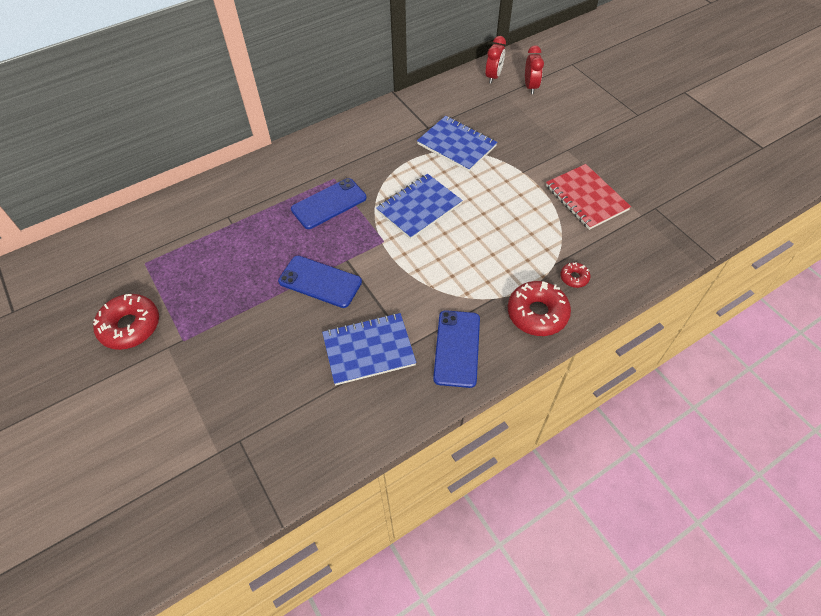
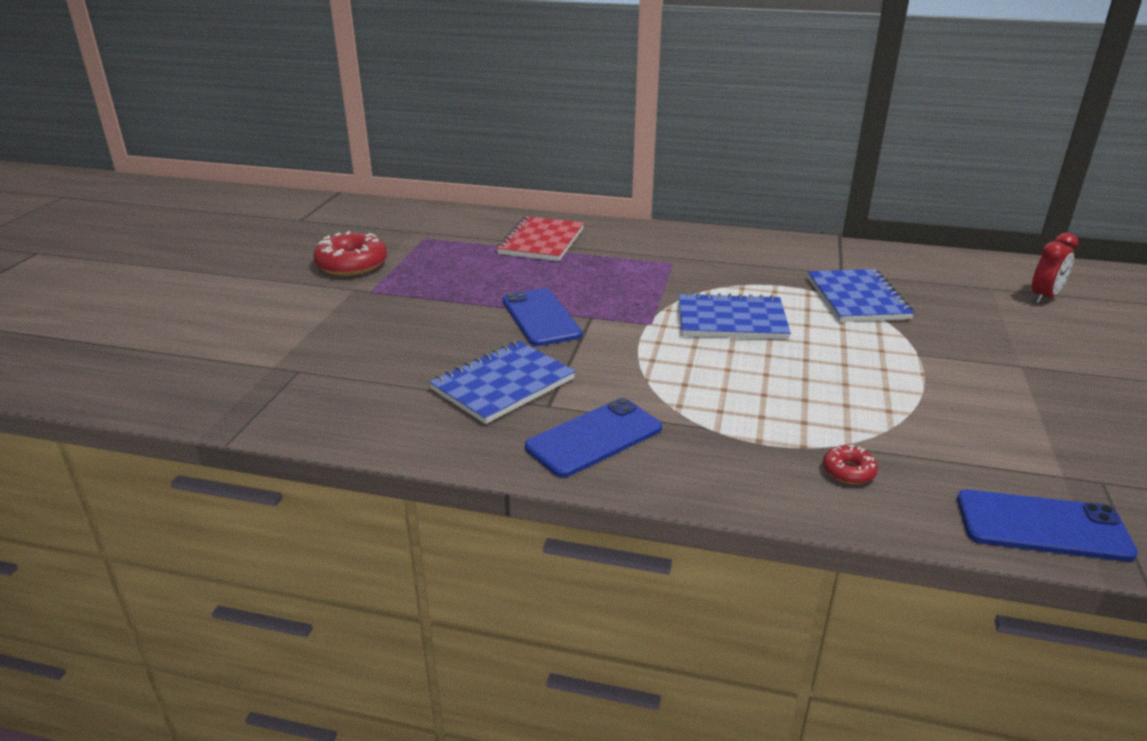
camera: 45 degrees right, 25 degrees down
(329, 204) = (639, 275): blue phone -> blue phone (1042, 526)
(369, 350) = (503, 384): blue notebook -> blue notebook turned 75 degrees counterclockwise
(493, 77) = (997, 271): red clock -> none
(537, 313) = (741, 470): red donut -> none
(586, 198) = (985, 417): red notebook -> red notebook (541, 241)

